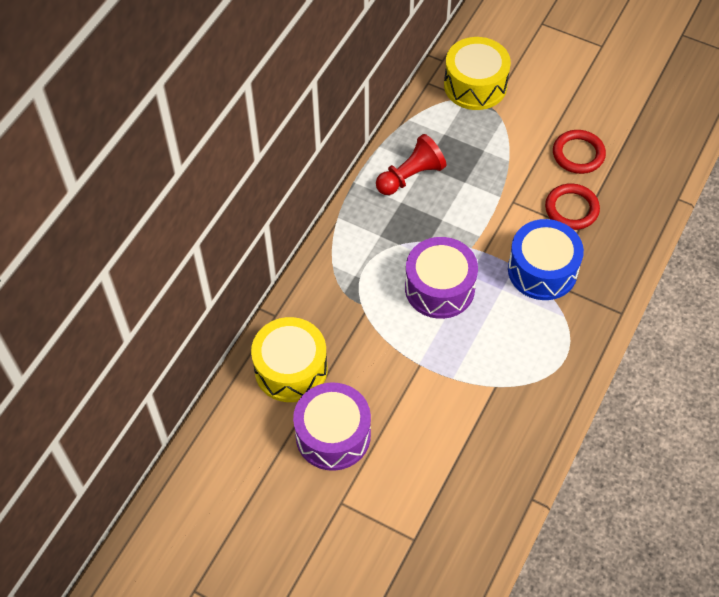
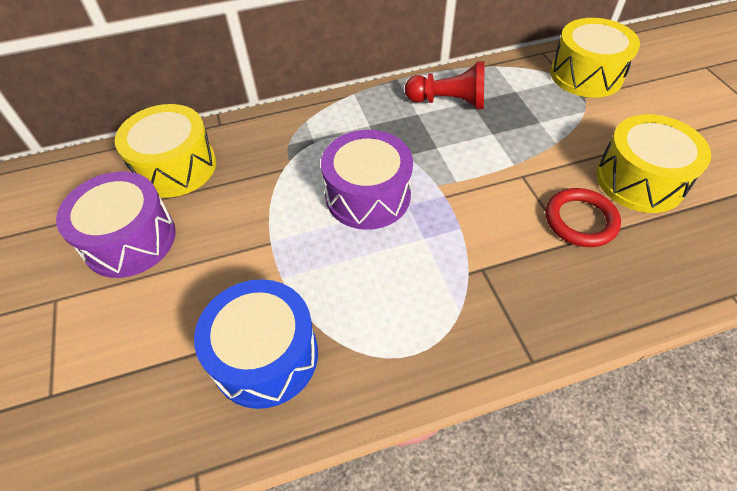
camera: 45 degrees right, 5 degrees down
(542, 270) = (486, 251): blue drum -> blue drum (265, 356)
(578, 154) = (640, 180): red ring -> yellow drum

